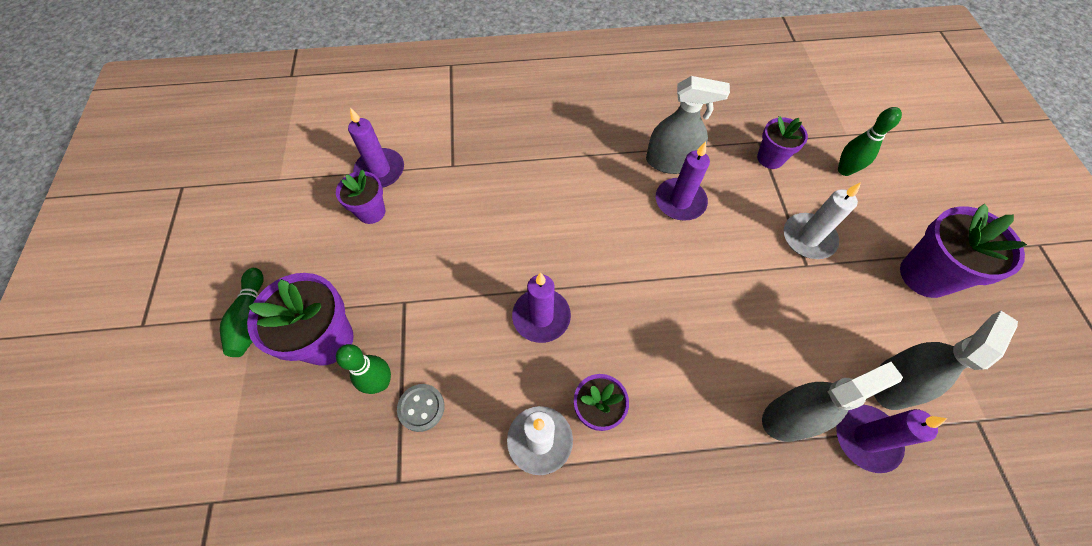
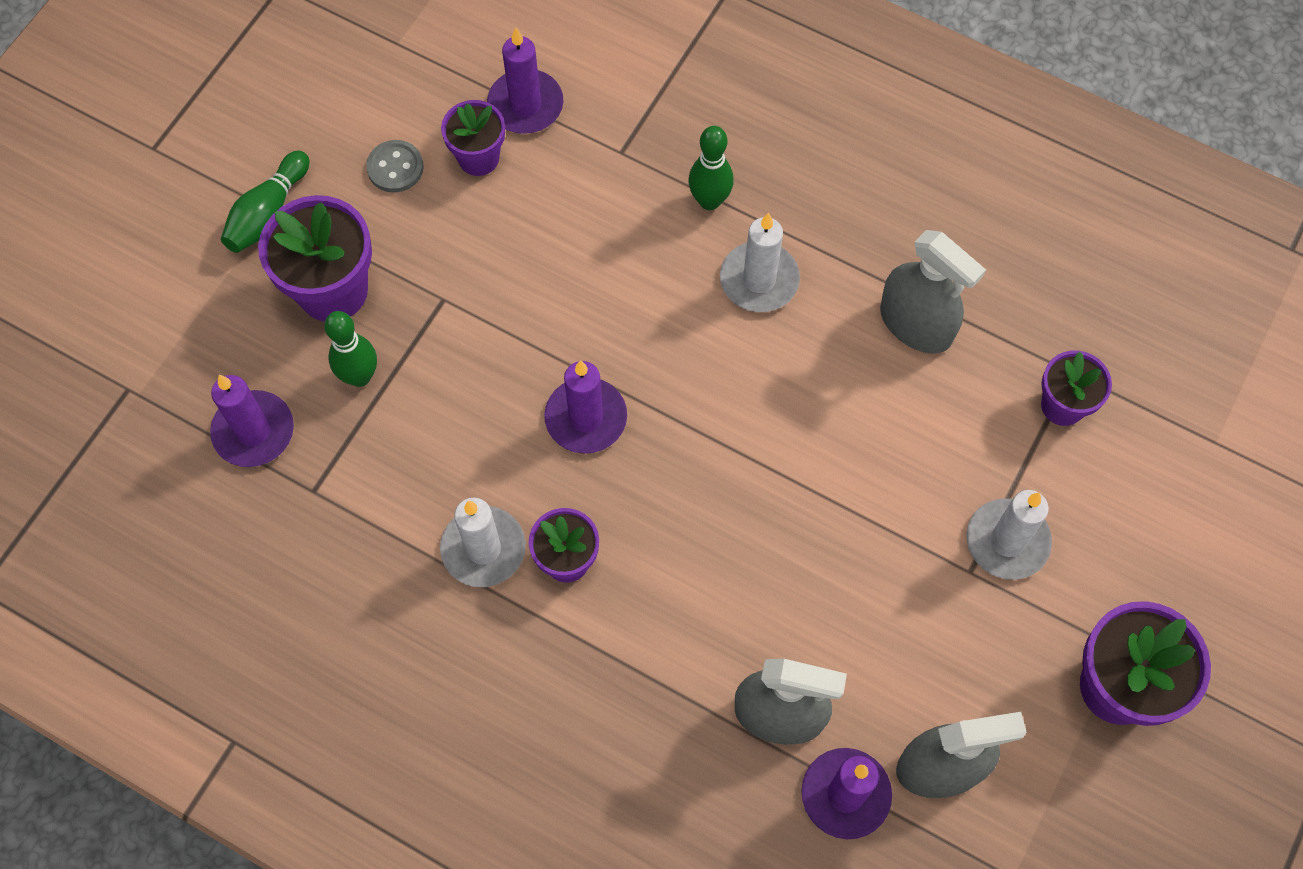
camera: 35 degrees right, 5 degrees up
(421, 408) = (384, 432): grey button -> grey button (395, 168)
(576, 186) = (759, 280): none -> white candle
(680, 201) = (879, 386): purple candle -> purple candle (254, 431)
(844, 170) = (1155, 488): green bowling pin -> green bowling pin (709, 200)

